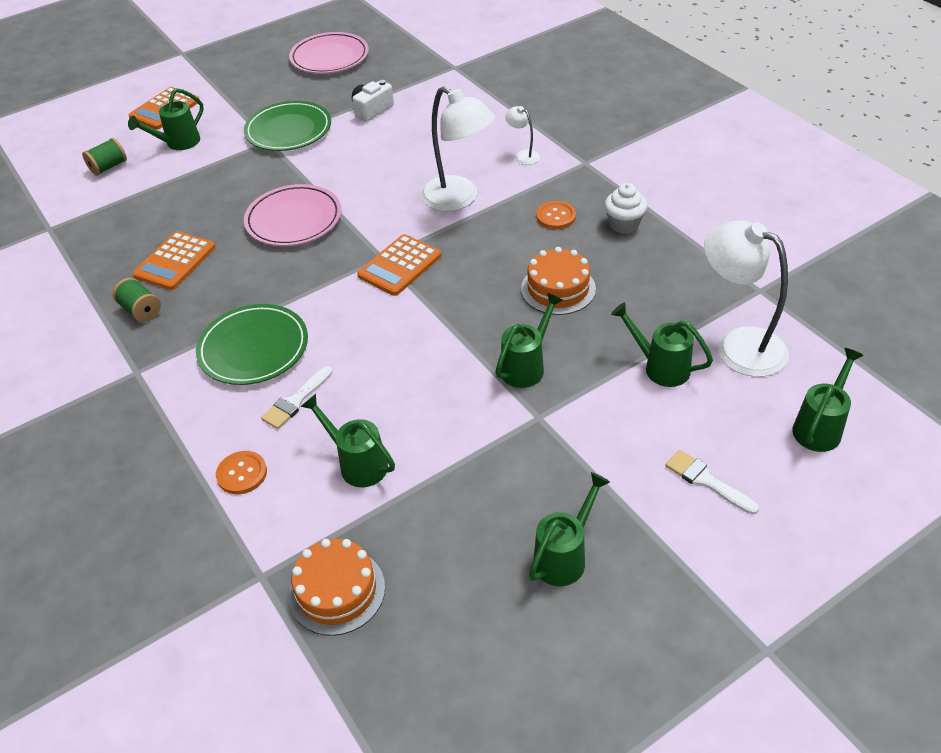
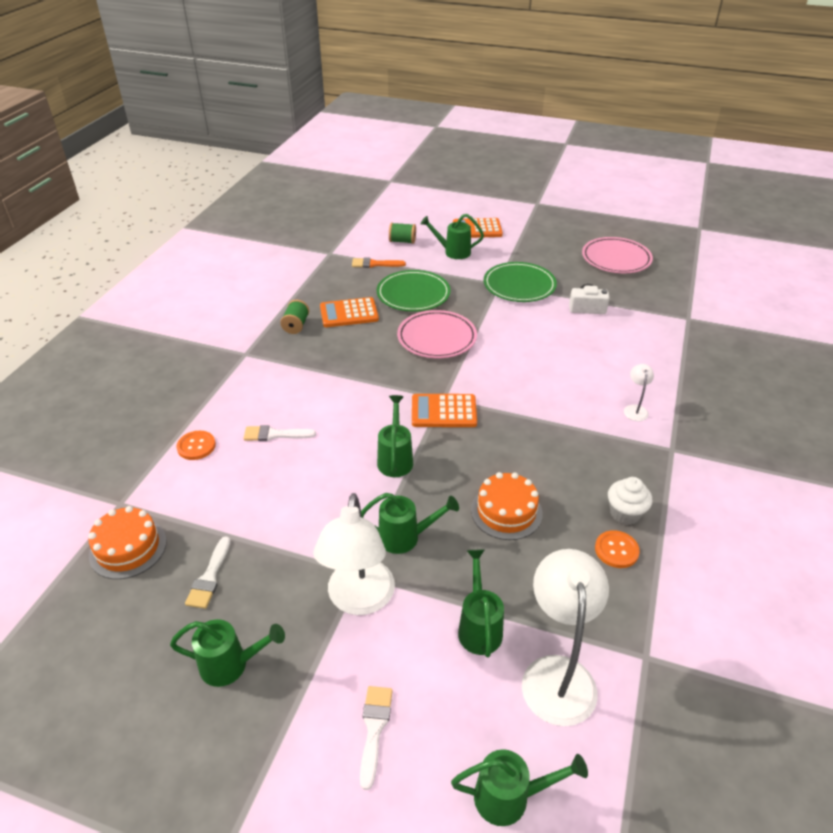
camera: 50 degrees right, 5 degrees down
(118, 205) = (374, 264): none -> orange brush
(253, 348) = (304, 389): green plate -> green plate (413, 294)
(358, 464) = (242, 496): green watering can -> green watering can (395, 459)
(443, 533) = (209, 577): none -> white brush
(458, 199) = (545, 402): white lamp -> white lamp (359, 600)
(556, 216) = (587, 466): orange button -> orange button (616, 550)

